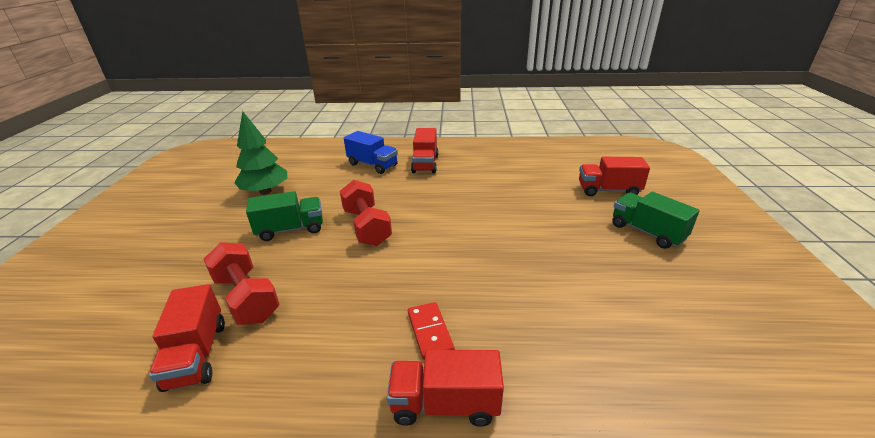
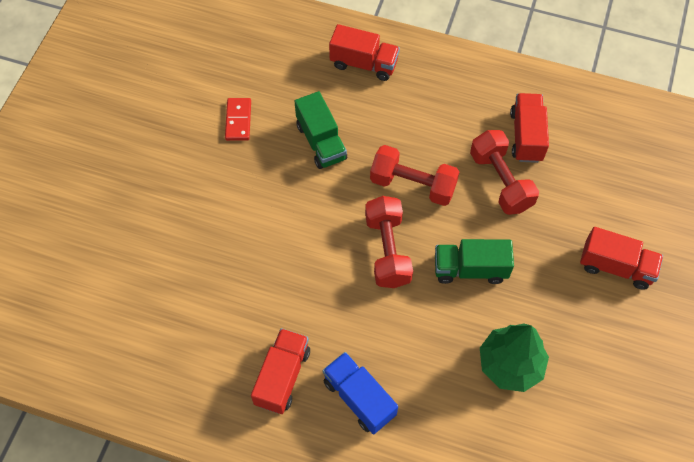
camera: 165 degrees left, 30 degrees up
(348, 274) = (413, 185): none -> red dumbbell
(430, 332) = (358, 112): red domino -> red domino (238, 120)
(608, 190) = (91, 239): red truck -> red truck (615, 266)
(647, 232) = (115, 163): green truck -> green truck (321, 142)

